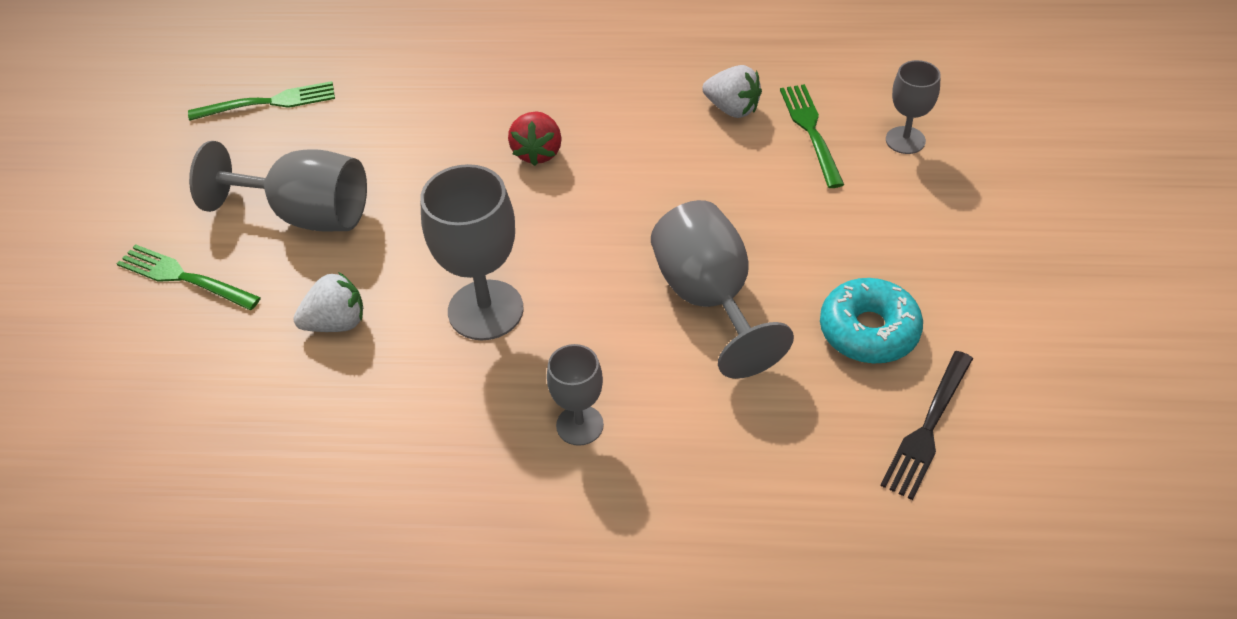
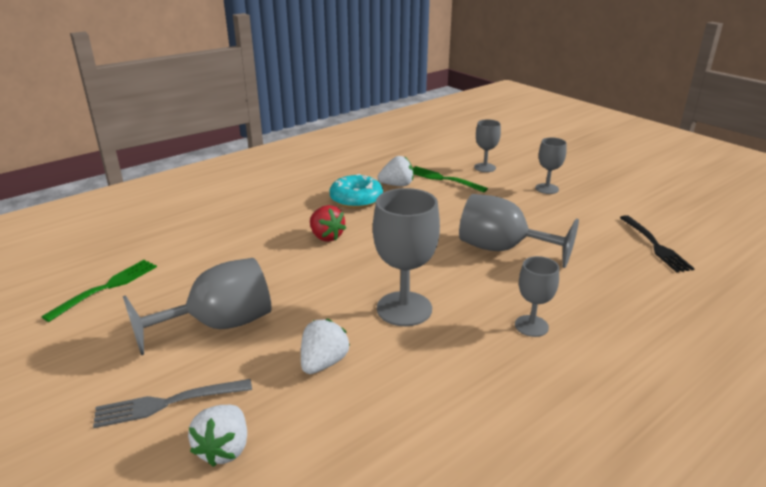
camera: 45 degrees left, 20 degrees down
(174, 354) = (224, 449): none -> white strawberry
(184, 277) = (168, 403): green fork -> grey fork
(868, 331) = (580, 227): turquoise donut -> turquoise donut (356, 199)
(936, 234) = (547, 189): none -> grey goblet

